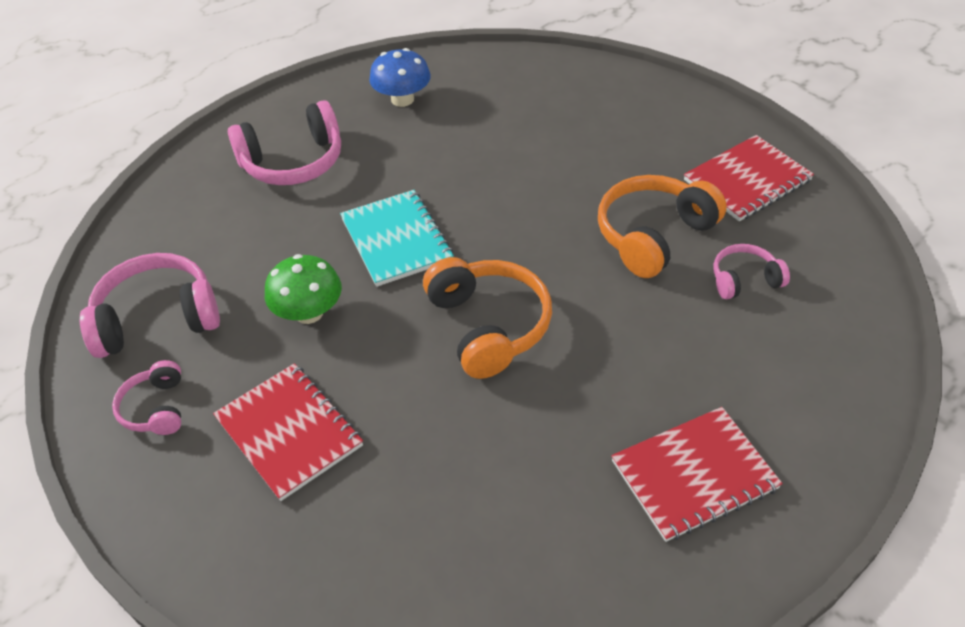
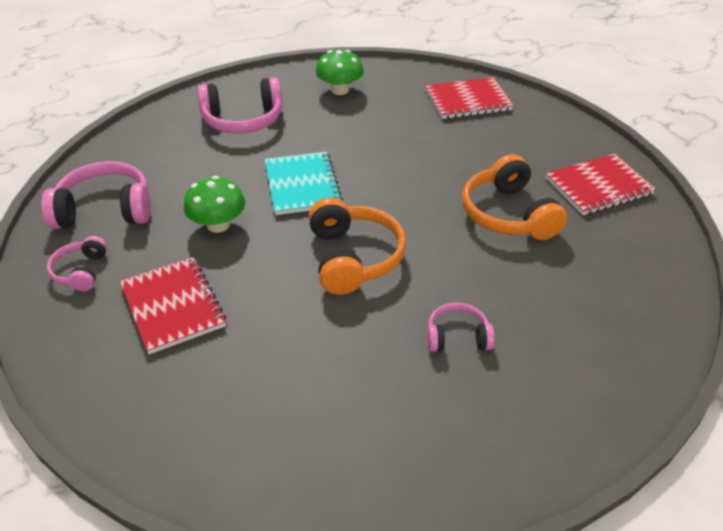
camera: 10 degrees right, 5 degrees down
(402, 99) = (340, 90): blue mushroom -> green mushroom
(653, 235) = (508, 214): orange headphones -> orange headphones turned 75 degrees counterclockwise
(694, 475) = (487, 400): red notebook -> red notebook (468, 100)
(744, 280) = (575, 259): pink headphones -> pink headphones (457, 336)

